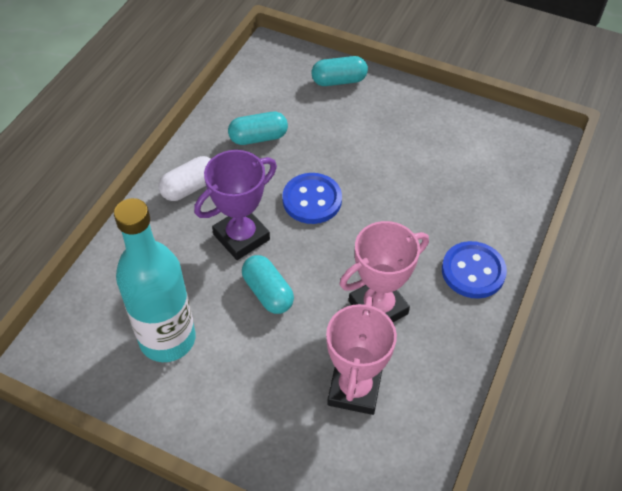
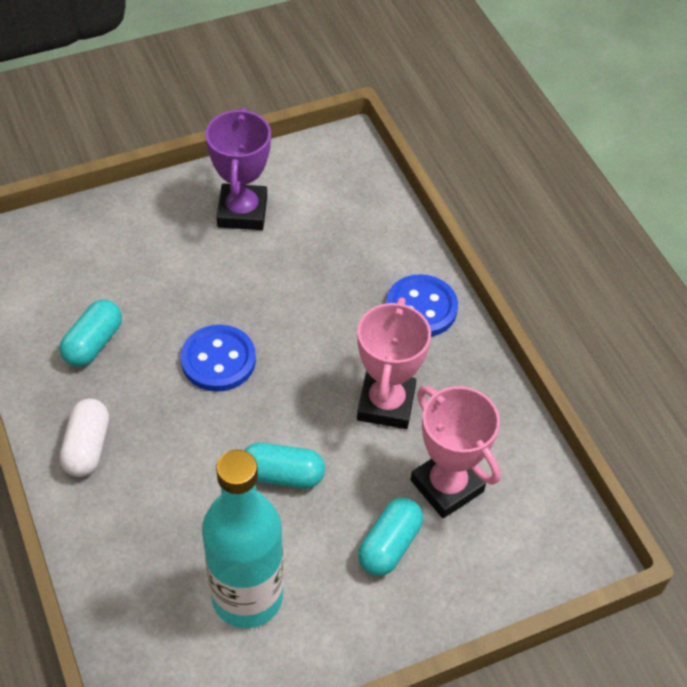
camera: 50 degrees left, 0 degrees up
(241, 237) = (197, 448): purple trophy -> purple trophy (242, 212)
(339, 81) = (102, 226): turquoise capsule -> turquoise capsule (389, 545)

